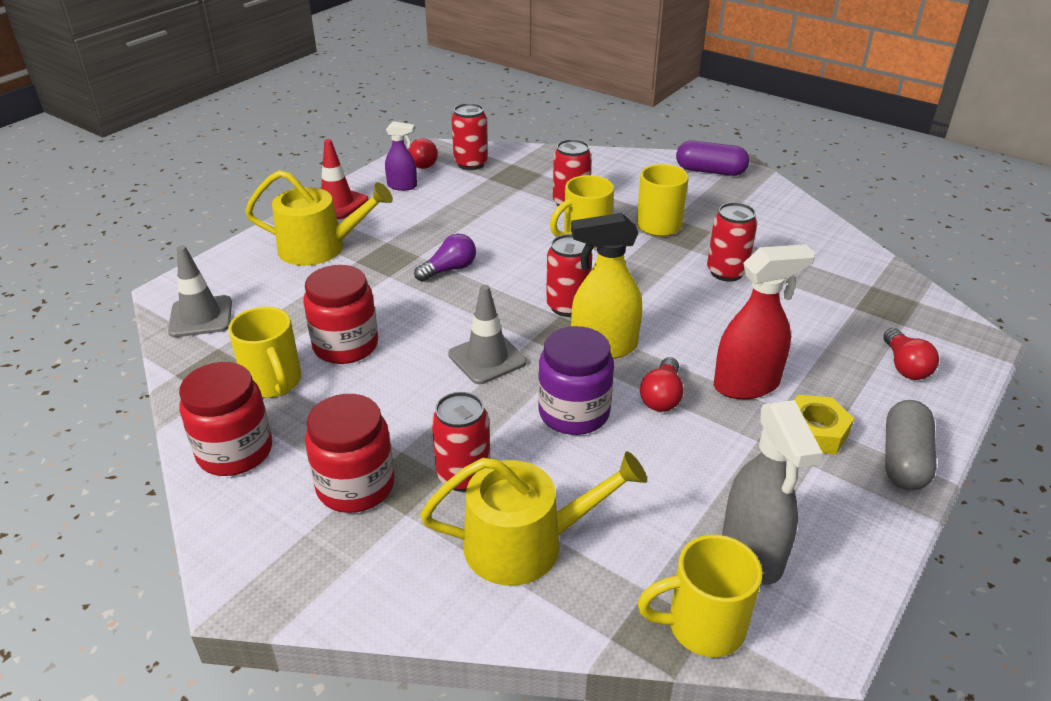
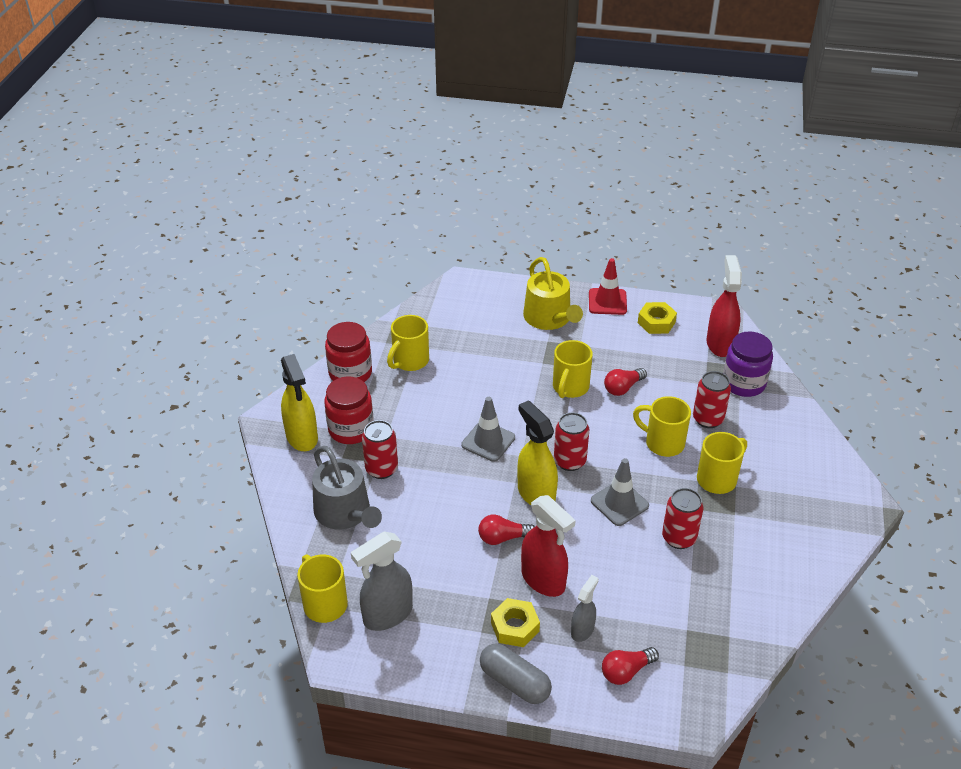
camera: 65 degrees right, 5 degrees up
(201, 317) = (446, 305): grey traffic cone -> grey traffic cone (619, 503)
(323, 552) = (302, 437): none -> yellow spray bottle
(345, 346) = (460, 375): red jar -> none
(402, 186) = (656, 322): purple spray bottle -> yellow nut
(422, 162) = (699, 318): red light bulb -> red light bulb (623, 388)
(449, 269) = (570, 388): purple light bulb -> yellow mug
(471, 164) = (720, 344): red can -> red spray bottle
(526, 543) = (345, 513): yellow watering can -> grey watering can
(574, 413) = (461, 499): purple jar -> purple jar (743, 383)
(710, 171) = (838, 490): purple capsule -> none
(835, 379) = (582, 630): none -> grey spray bottle
(904, 459) = (514, 682): grey capsule -> grey capsule turned 45 degrees clockwise

